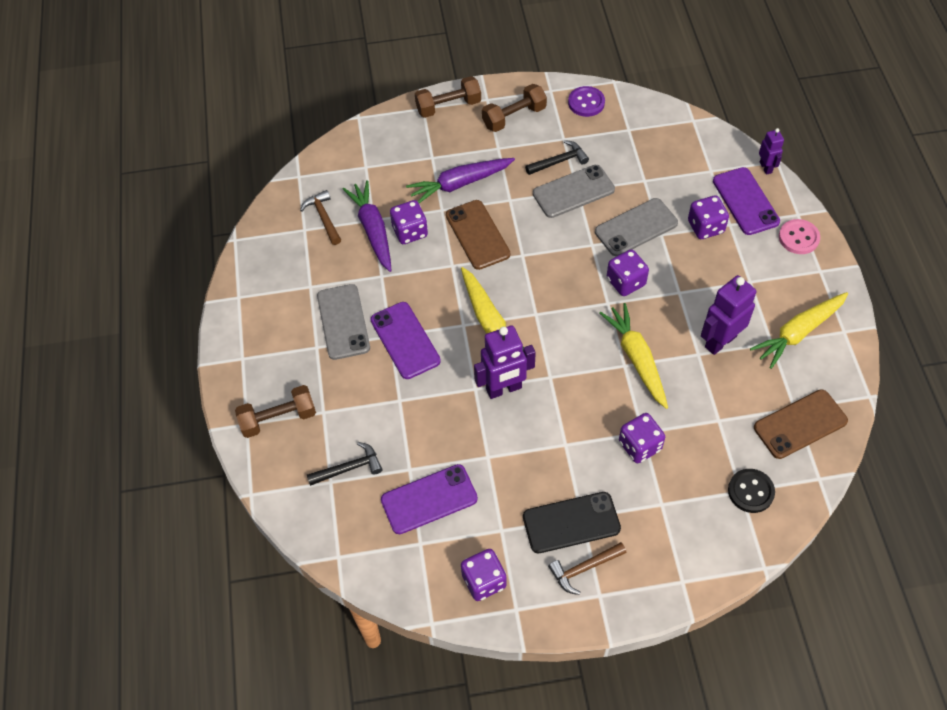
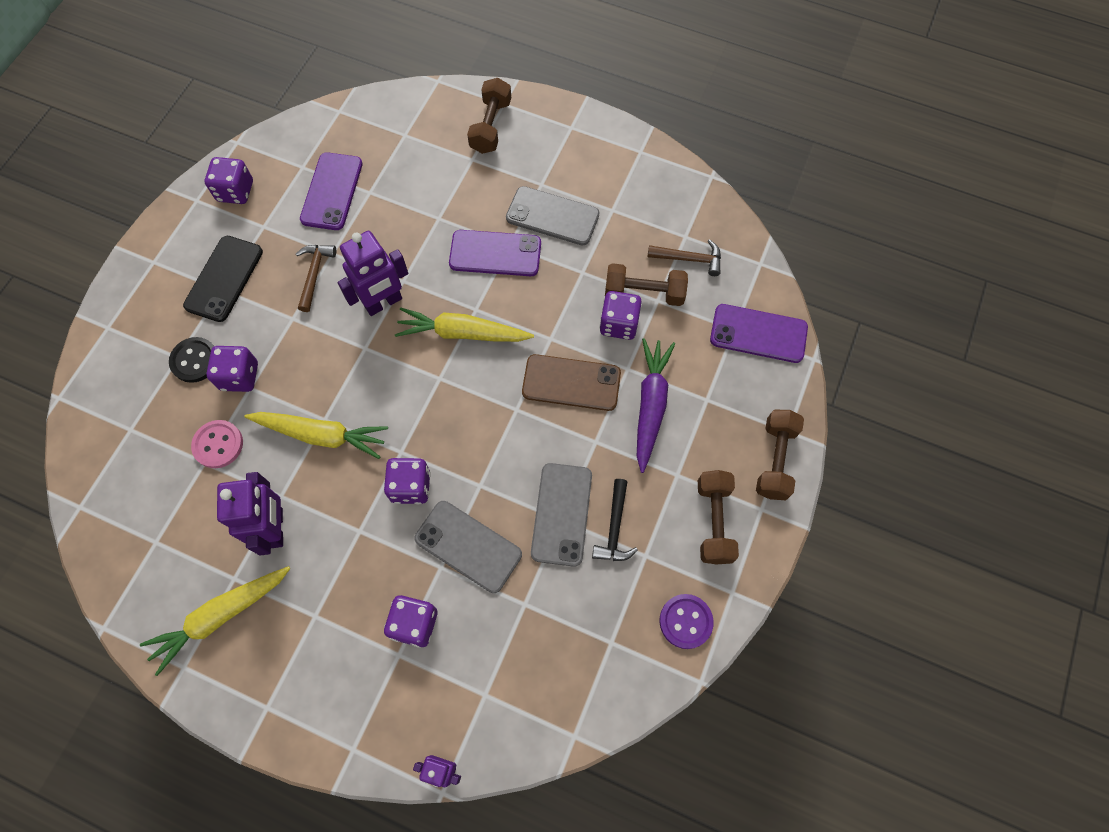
camera: 120 degrees right, 10 degrees up
(349, 468) = (405, 152): black hammer -> none
(373, 230) = (644, 293): purple carrot -> brown dumbbell
(504, 389) = (383, 303): purple robot -> purple robot turned 135 degrees counterclockwise
(584, 568) = (181, 264): brown hammer -> brown hammer (314, 274)
(636, 227) = (468, 546): grey phone -> grey phone turned 60 degrees counterclockwise
(745, 201) = (414, 700): purple phone -> purple phone (758, 334)
(750, 491) = (122, 437): black button -> black button (195, 360)
(798, 238) = (323, 721): pink button -> pink button (218, 445)
(798, 332) = (221, 616): yellow carrot -> yellow carrot turned 120 degrees counterclockwise
(800, 424) = (137, 533): brown phone -> none

